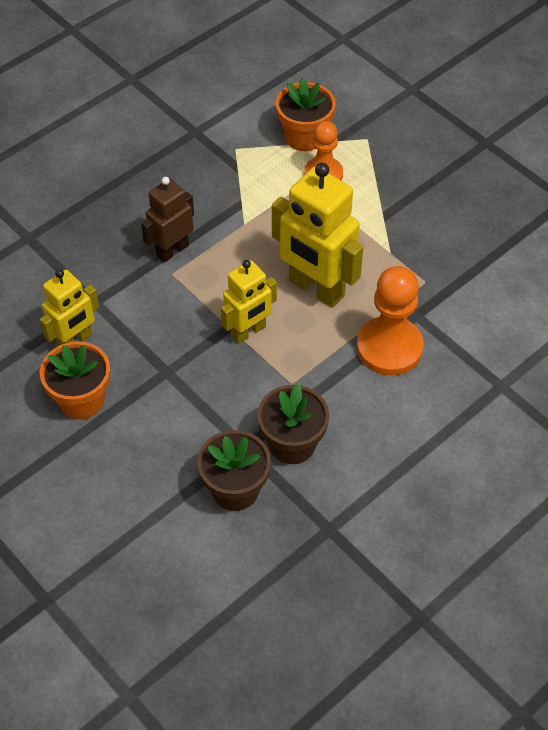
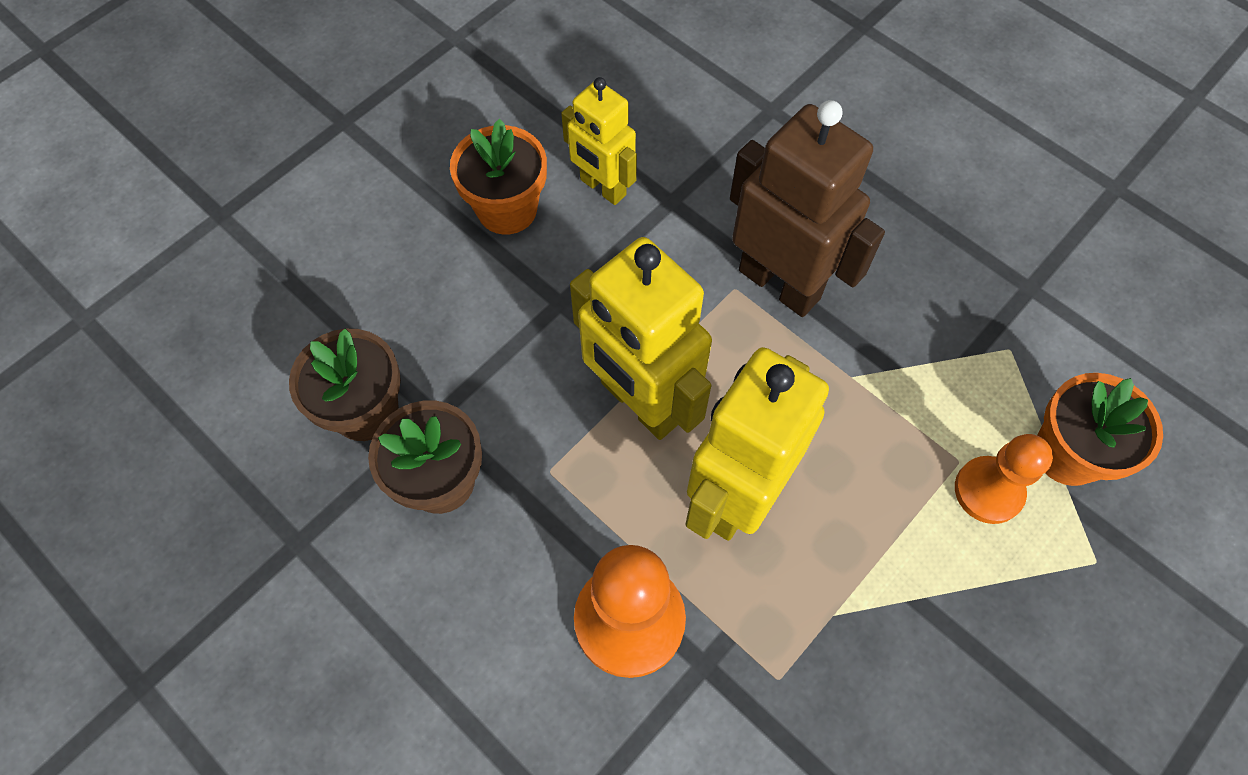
camera: 85 degrees right, 10 degrees up
(172, 250) = (780, 283): brown robot -> brown robot, size x1.64
(248, 332) = (640, 402): yellow robot -> yellow robot, size x1.64

